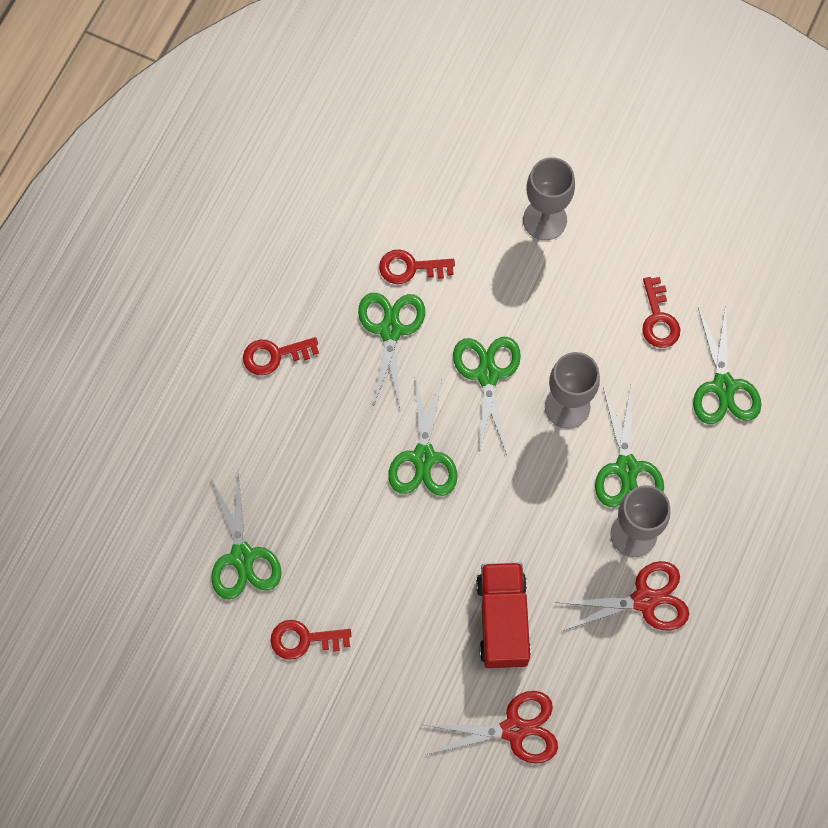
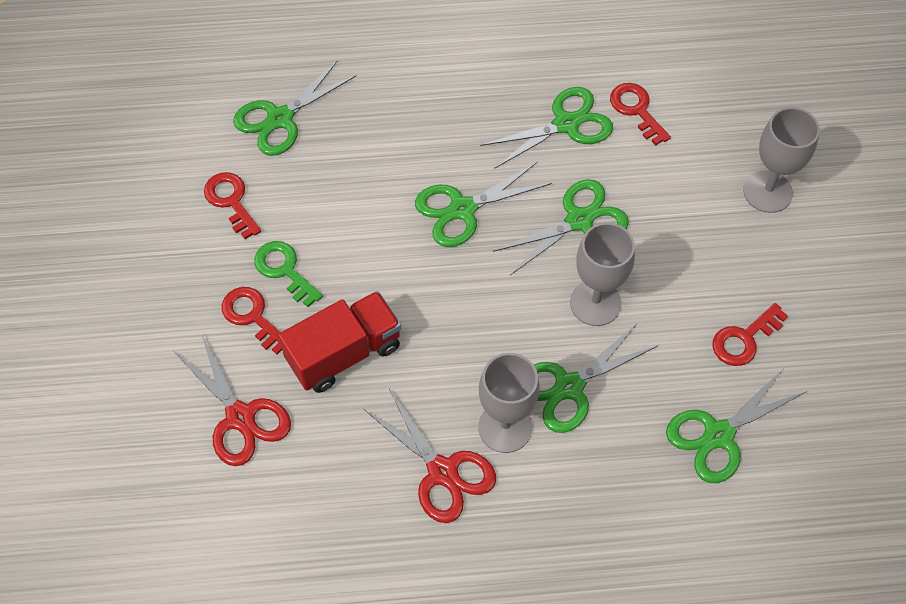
camera: 60 degrees right, 10 degrees down
(274, 355) = (479, 52): red key -> red key (252, 316)
(398, 629) = (284, 270): none -> green key

